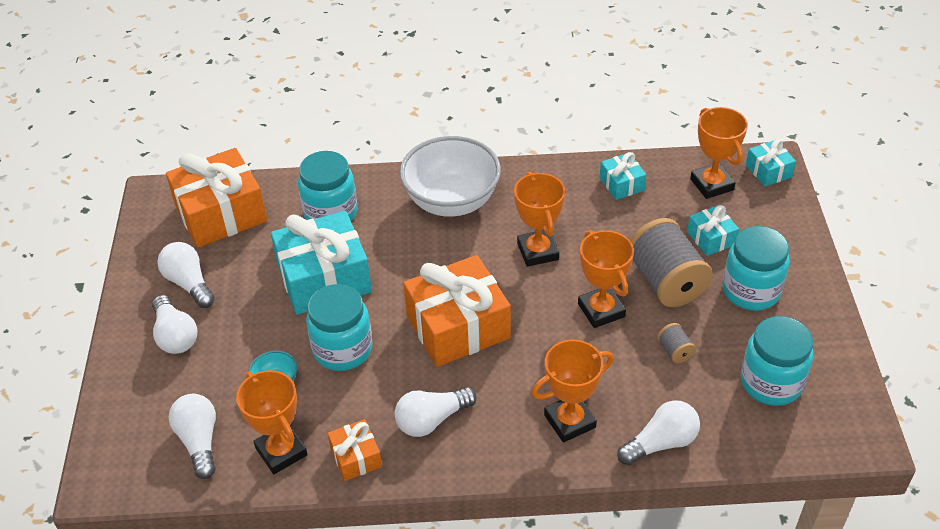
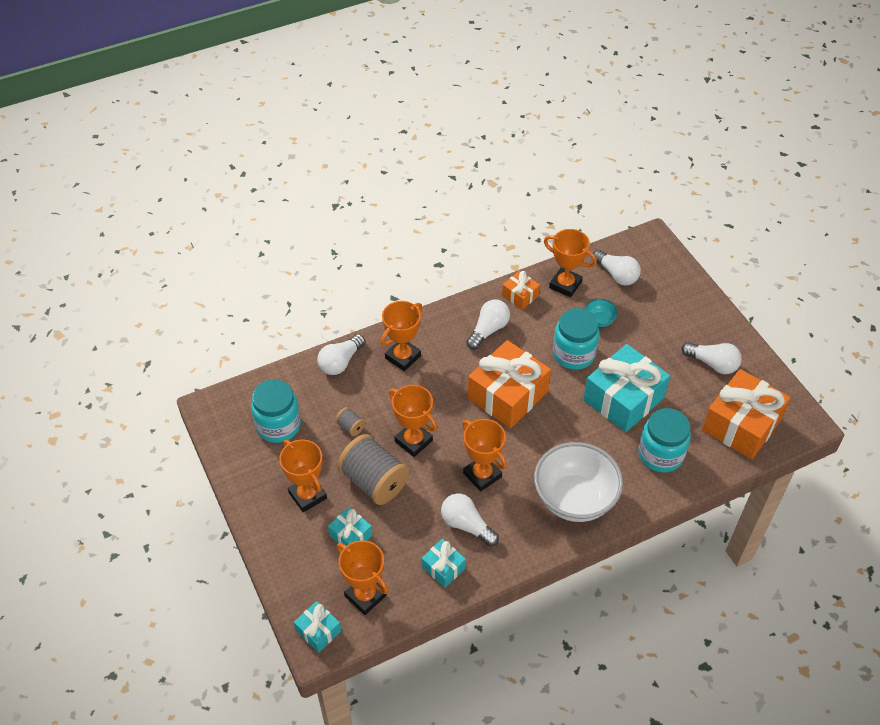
camera: 155 degrees right, 5 degrees up
(175, 336) = (687, 327): white light bulb -> white light bulb (466, 525)
(751, 291) = (307, 495): turquoise jar -> orange trophy

